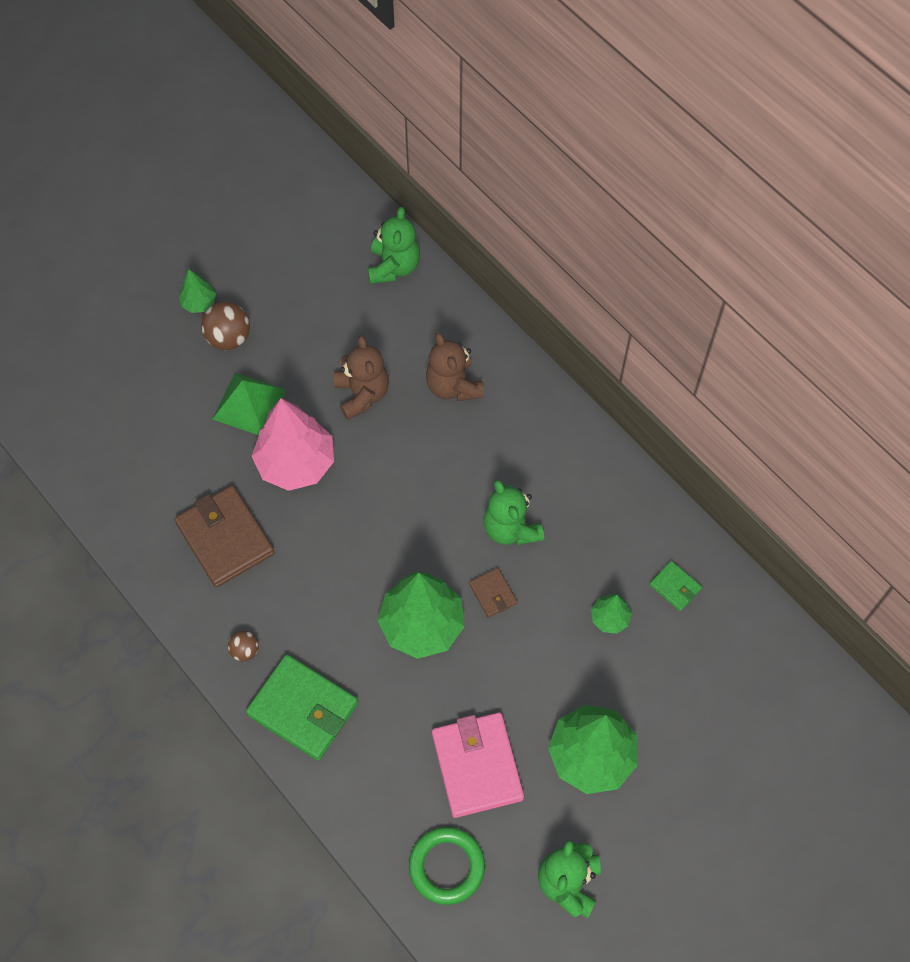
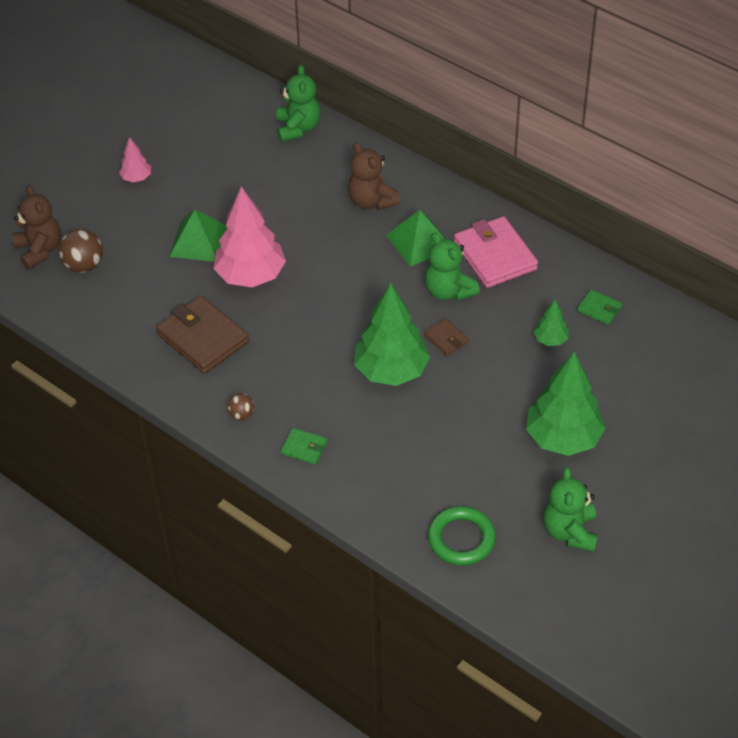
camera: 10 degrees left, 15 degrees down
(199, 303) = (136, 178): green tree -> pink tree
(229, 338) = (169, 198): brown ball -> brown ball (84, 265)
(303, 709) = (304, 448): green wallet -> green wallet, size x0.48
(362, 394) = (295, 219): brown teddy bear -> brown teddy bear (39, 250)
(477, 766) = (467, 462): pink wallet -> pink wallet (495, 256)
(494, 452) = (419, 241): none -> green pyramid

